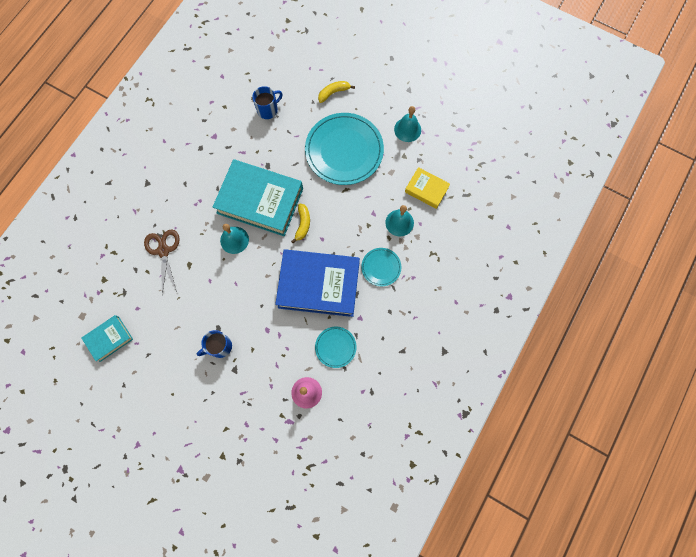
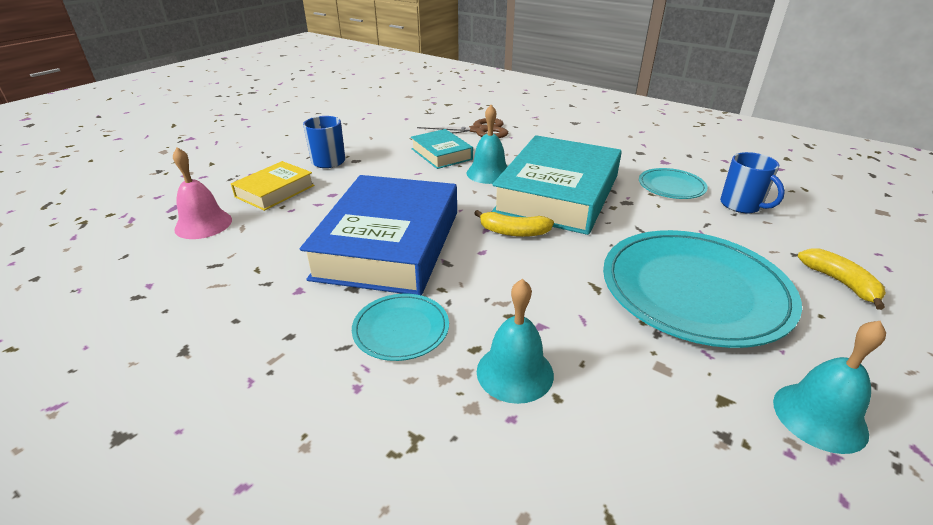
camera: 95 degrees right, 40 degrees down
(109, 339) = (376, 106): turquoise book -> turquoise book (441, 154)
(335, 347) = (259, 257): turquoise plate -> turquoise plate (671, 186)
(426, 189) = (624, 446): yellow book -> yellow book (275, 191)

